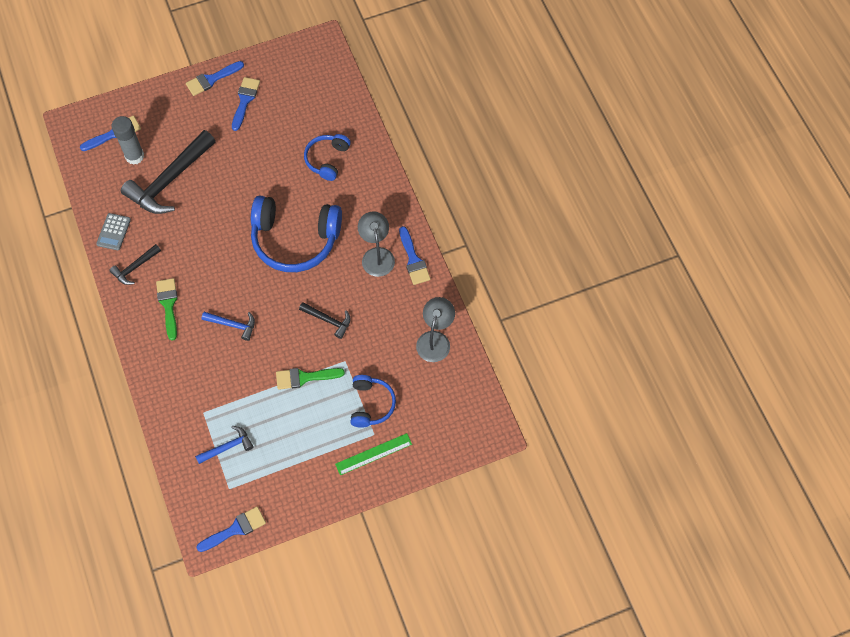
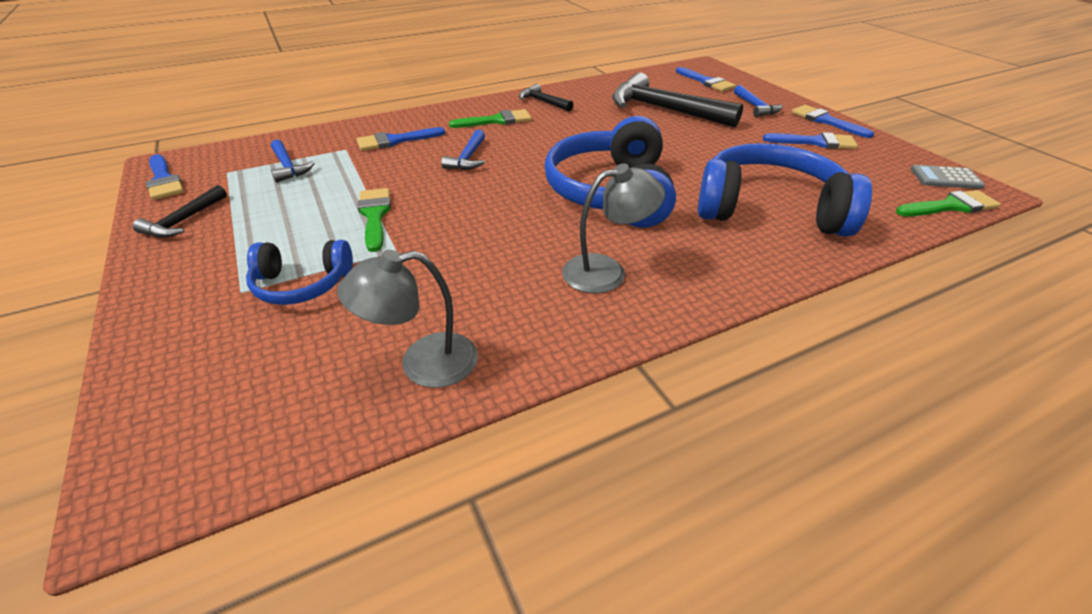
camera: 85 degrees right, 25 degrees down
(113, 232) = (585, 90): grey calculator -> grey calculator (945, 178)
(134, 156) = (685, 92): grey glue stick -> none
(177, 115) = (756, 107): none -> blue hammer
(327, 159) = (769, 209): blue headphones -> blue headphones, size x1.84
(328, 320) = (473, 230): black hammer -> black hammer (183, 221)
(336, 68) = (950, 206): none -> green brush
(373, 454) = (201, 293): green ruler -> none
(413, 260) = (609, 319): blue brush -> blue brush (395, 141)
(435, 339) = (423, 363): grey lamp -> grey lamp turned 150 degrees clockwise

